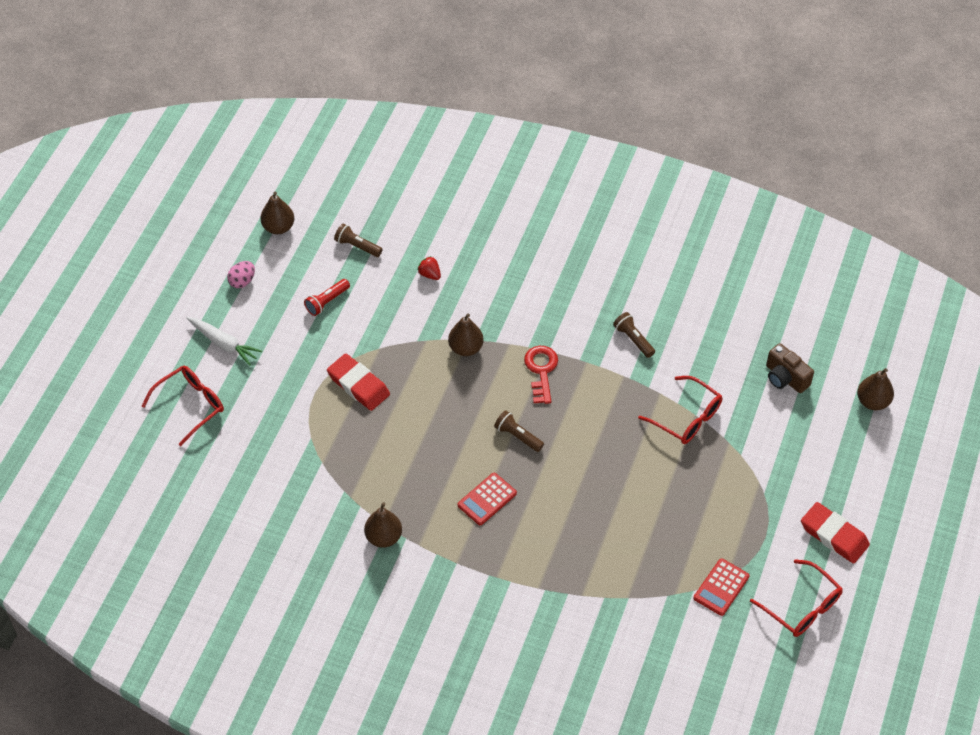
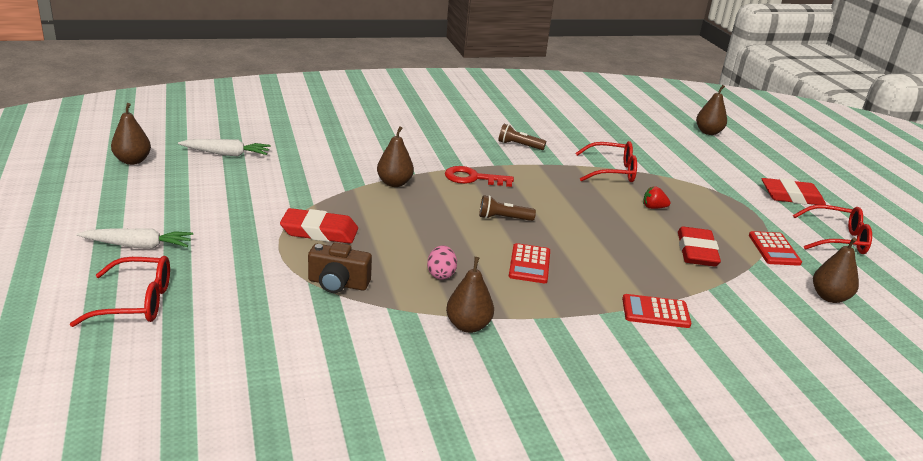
camera: 40 degrees left, 25 degrees down
(191, 405) = (136, 302): red glasses -> red glasses turned 75 degrees clockwise
(242, 281) = (122, 200): pink egg -> pink egg (441, 274)
(327, 302) = (230, 191): red flashlight -> none
(357, 246) = (226, 154): brown flashlight -> white carrot
(430, 274) = (313, 153): red strawberry -> red strawberry (653, 207)
(533, 596) = (655, 312): none -> red calculator
(541, 371) = (473, 178): red key -> red key turned 45 degrees counterclockwise
(645, 555) = (696, 251): none -> red eraser
(699, 659) = (829, 297): none -> brown pear
(785, 378) = (643, 136): brown camera -> brown camera (338, 284)

